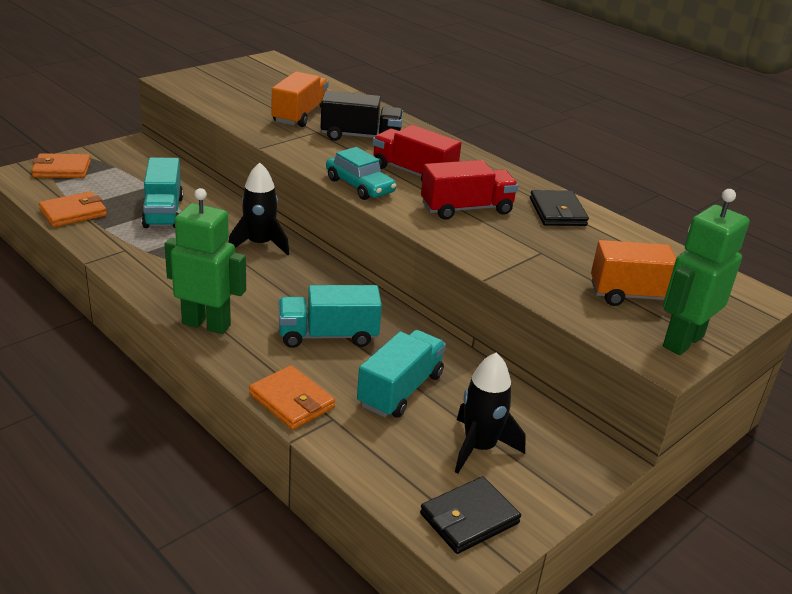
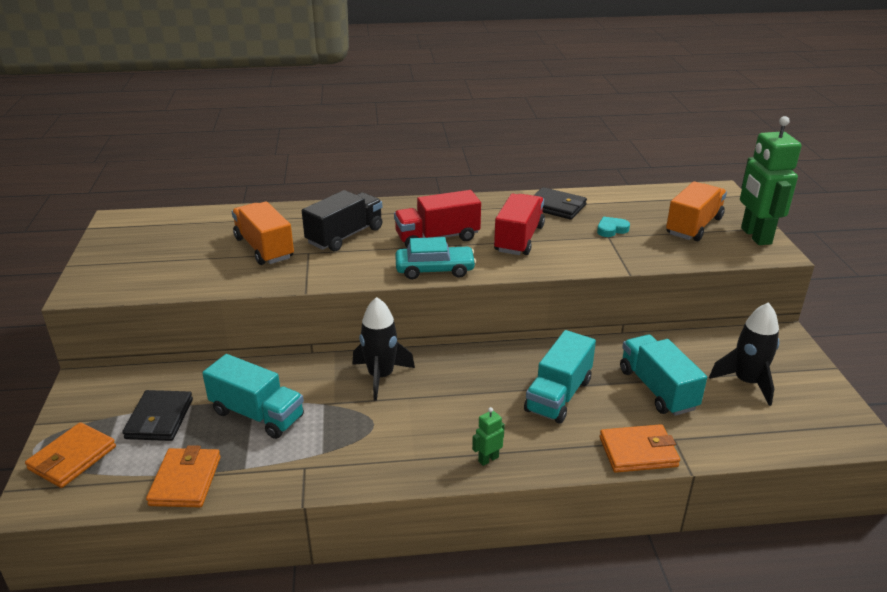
camera: 50 degrees left, 0 degrees up
(206, 324) = (488, 459): green robot -> green robot, size x0.43
(469, 518) = (823, 421): black wallet -> black wallet (159, 419)
(557, 251) = (611, 229): none -> turquoise heart

